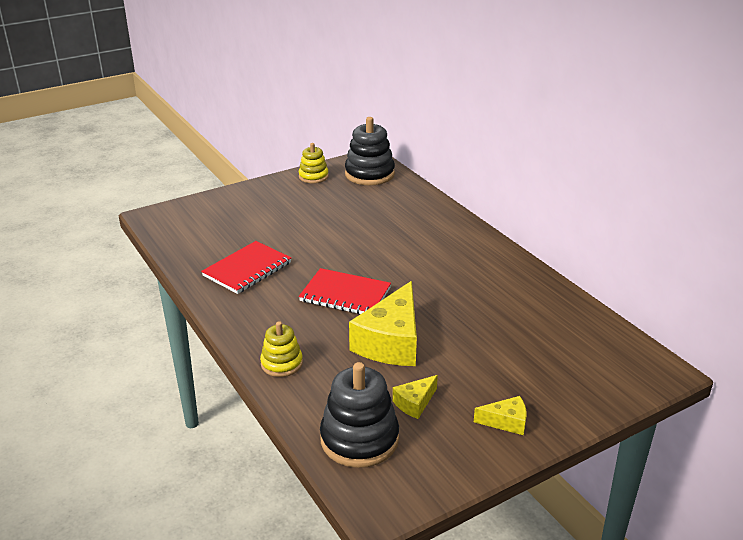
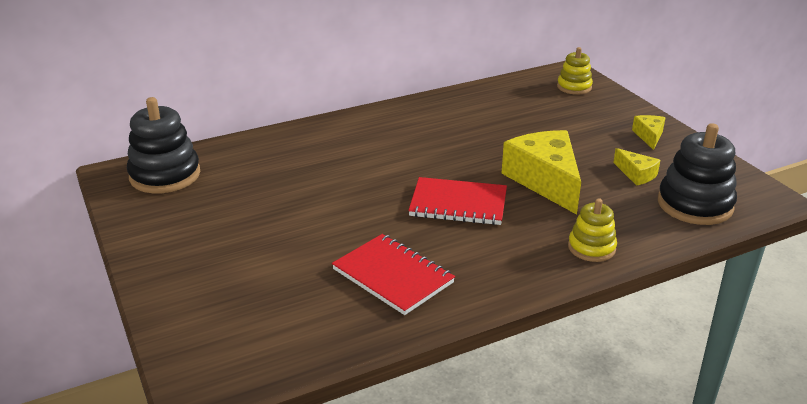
camera: 85 degrees left, 0 degrees up
(313, 176) = (145, 220): yellow stacking toy -> yellow stacking toy (574, 87)
(345, 295) = (458, 204): red notebook -> red notebook turned 75 degrees clockwise
(391, 342) = (545, 181): yellow cheese -> yellow cheese turned 135 degrees counterclockwise

